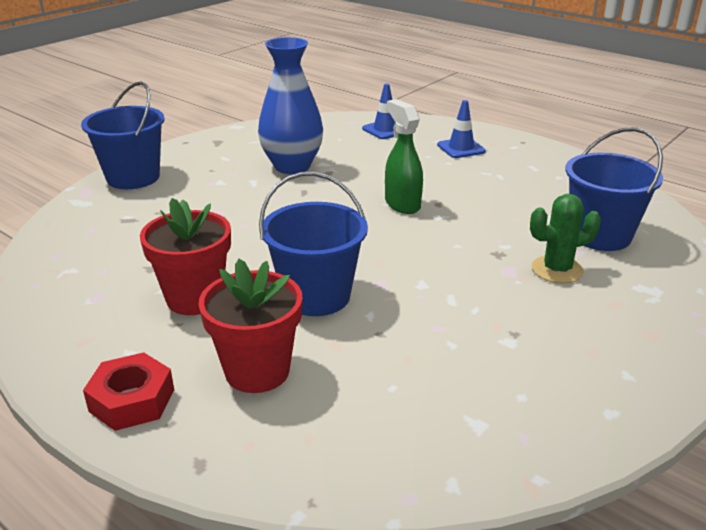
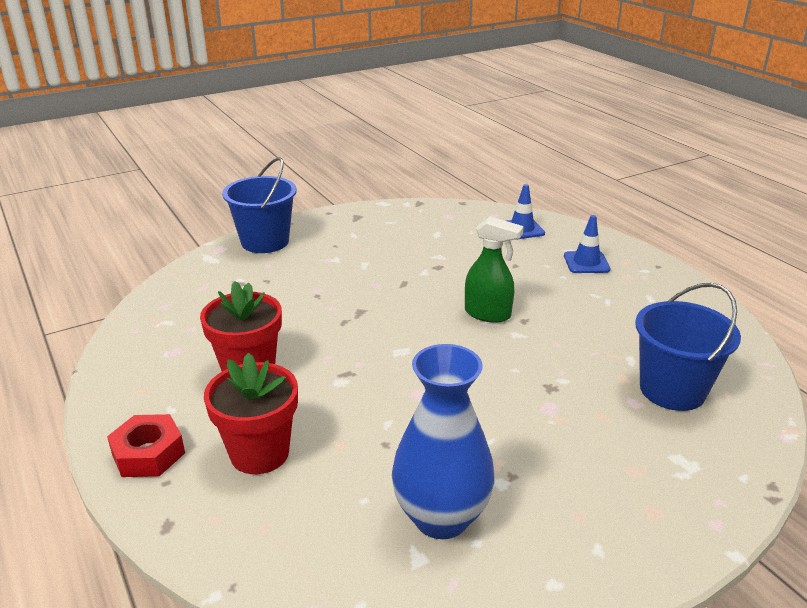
camera: 20 degrees right, 0 degrees up
(292, 166) = (409, 254): blue vase -> blue vase (441, 517)
(316, 296) = (351, 393): blue bucket -> none
(402, 204) = (488, 314): green spray bottle -> green spray bottle turned 120 degrees clockwise
(557, 270) = (599, 418): green cactus -> none

